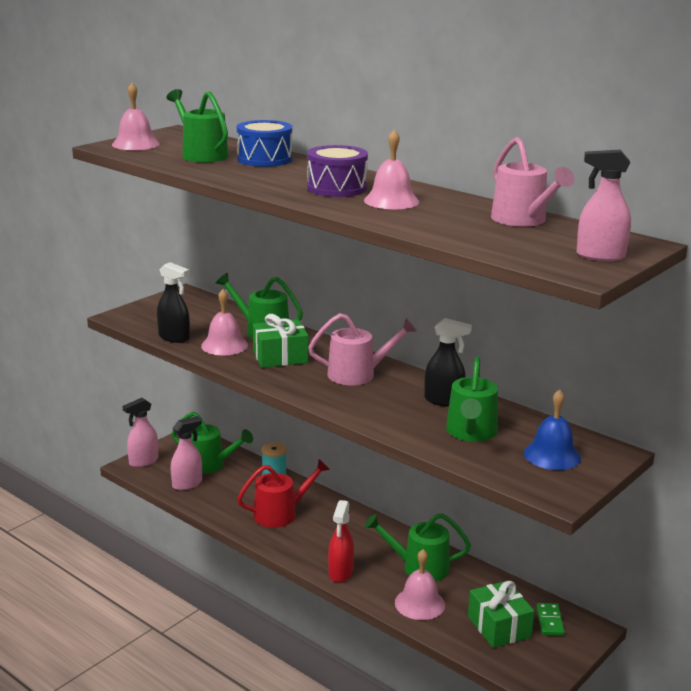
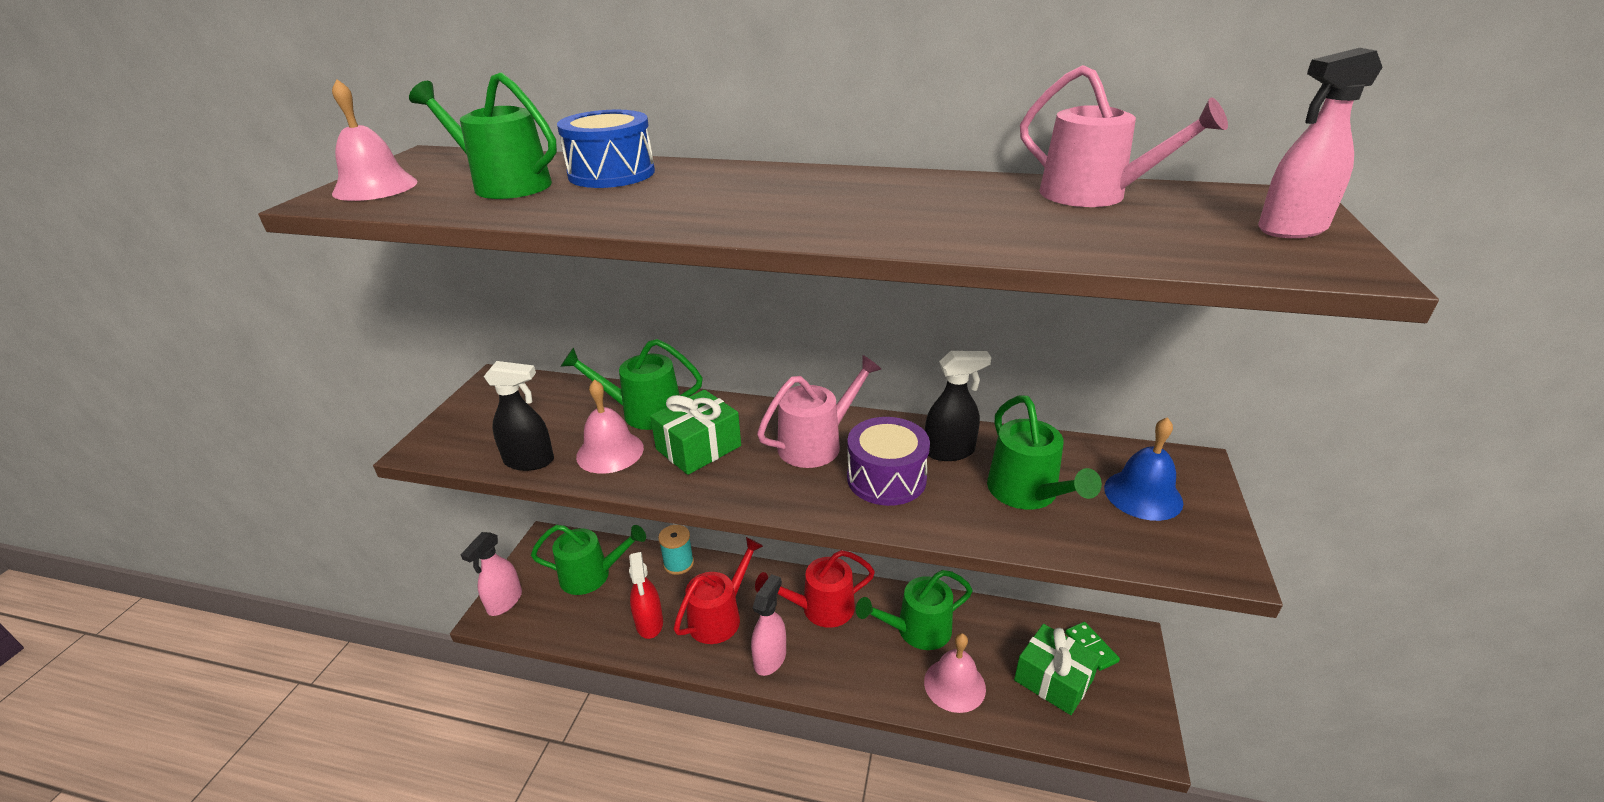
camera: 25 degrees left, 10 degrees up
(187, 484) = (580, 615): pink spray bottle -> pink spray bottle (770, 658)
(336, 188) = (778, 199): purple drum -> purple drum (886, 478)
(340, 573) = (842, 678): red spray bottle -> red spray bottle (649, 623)
(357, 533) = (821, 608): none -> red watering can
(391, 201) = (884, 203): pink bell -> none

